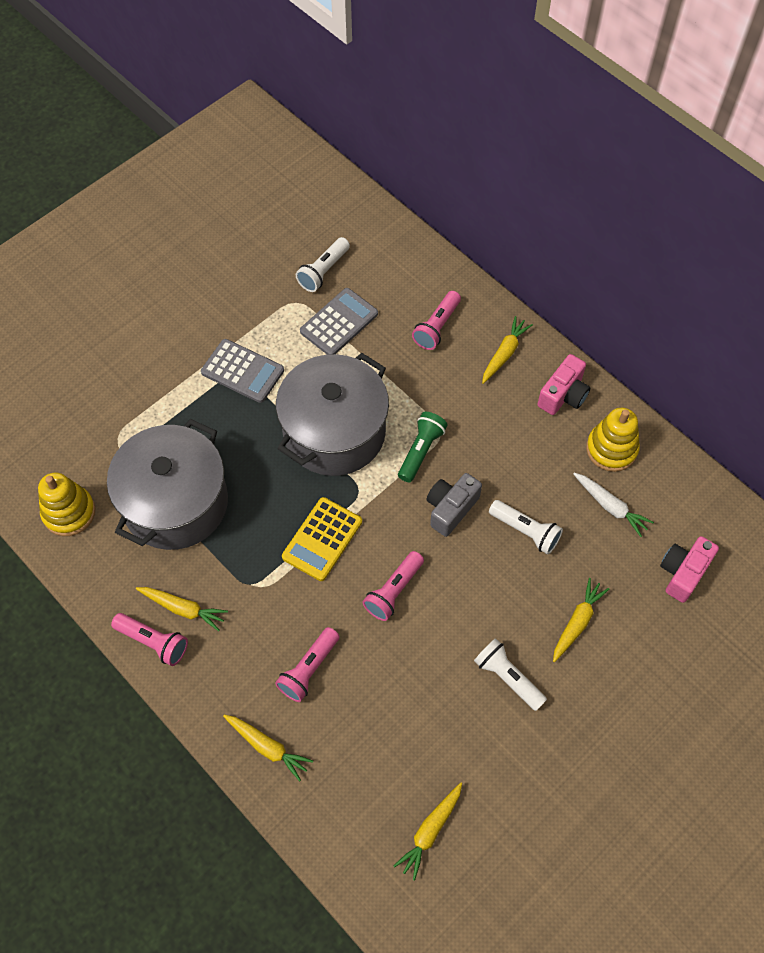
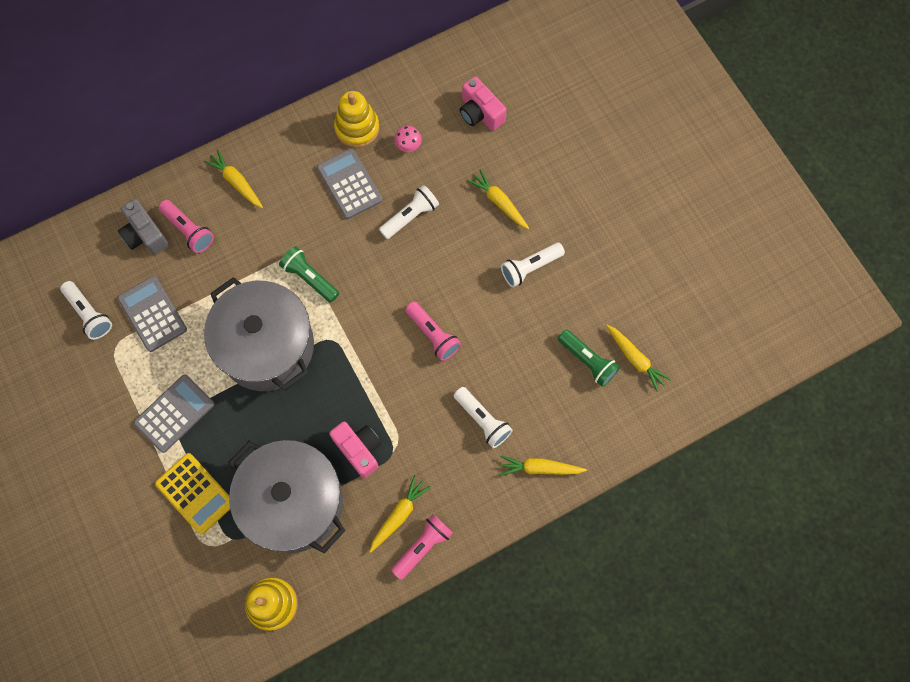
camera: 75 degrees left, 10 degrees up
(268, 747) = (540, 468): yellow carrot -> yellow carrot turned 135 degrees counterclockwise
(308, 669) = (482, 420): pink flashlight -> white flashlight
(322, 539) = (368, 381): yellow calculator -> yellow calculator (195, 493)
(411, 773) = (587, 361): none -> green flashlight
(451, 509) = (372, 269): grey camera -> grey camera (145, 234)
(541, 459) = (349, 184): none -> grey calculator
(563, 395) = (294, 148): pink camera -> pink camera (359, 449)
(610, 506) = (408, 146): white carrot -> pink mushroom

